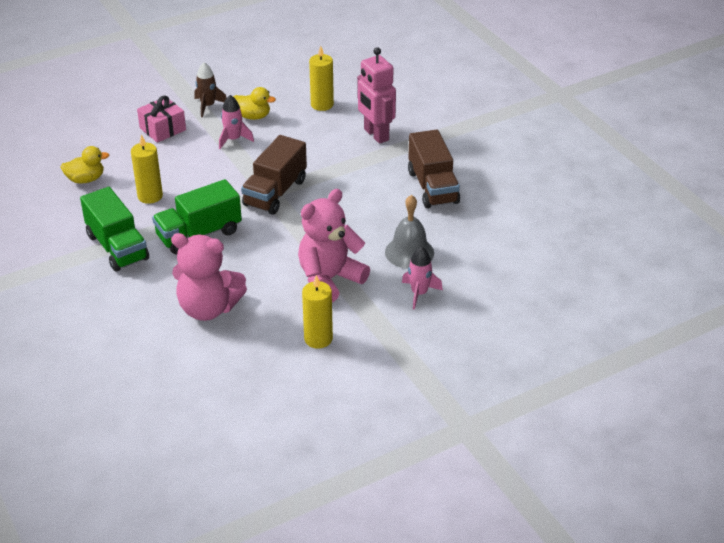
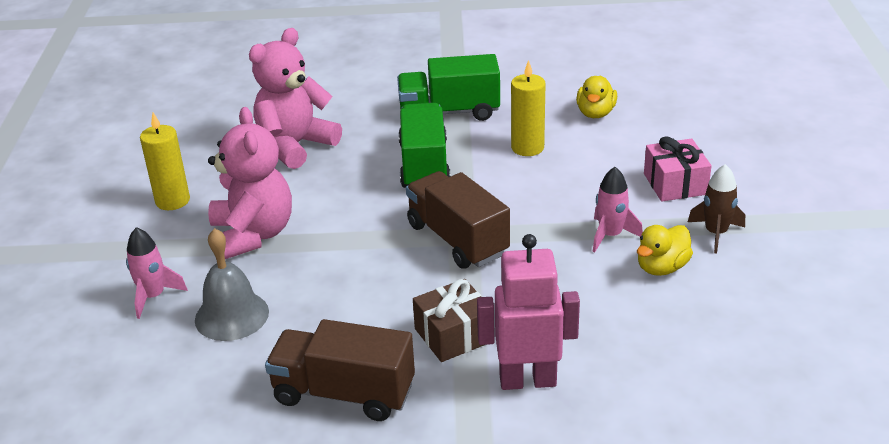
camera: 120 degrees right, 5 degrees down
(322, 104) = (656, 348): yellow candle -> none
(361, 167) = (454, 335): none -> brown gift

